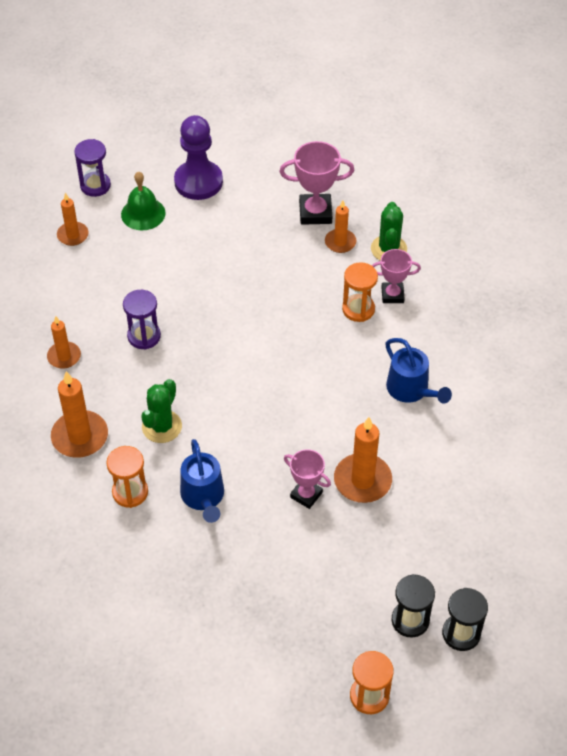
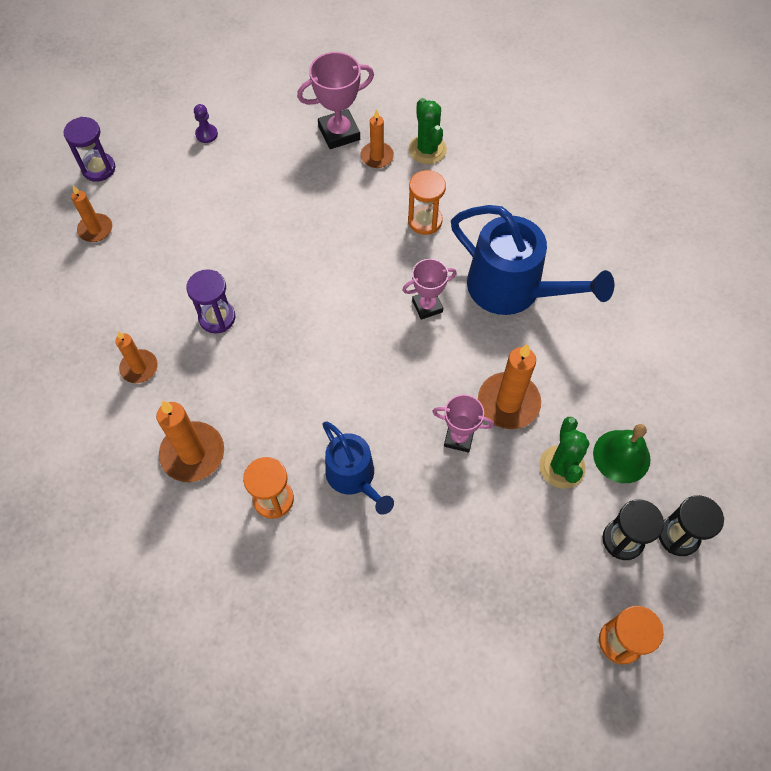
camera: 20 degrees left, 10 degrees up
(143, 213) = (162, 184): green bell -> green bell (621, 456)
(162, 426) = (277, 412): green cactus -> green cactus (562, 467)
(198, 182) = (206, 134): purple pawn -> purple pawn, size x0.42
(392, 295) = (451, 196): pink trophy -> pink trophy (427, 306)
(411, 390) = (513, 289): blue watering can -> blue watering can, size x1.65

